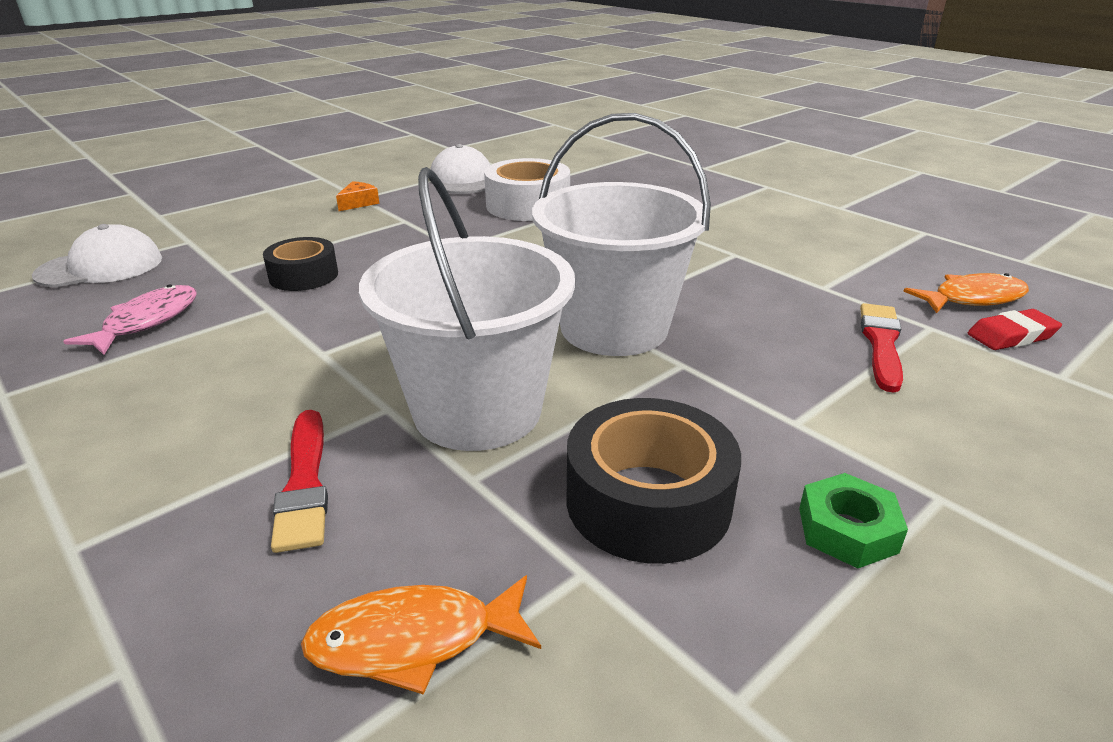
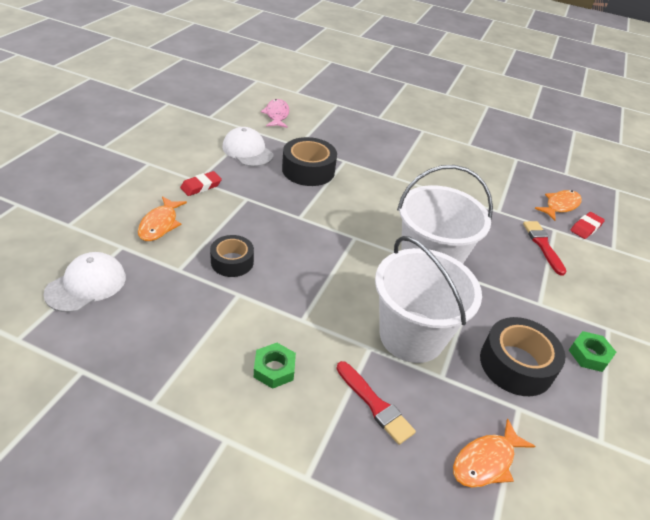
camera: 30 degrees left, 10 degrees up
(146, 322) = (175, 324): pink fish -> pink fish (277, 115)
(207, 398) = (274, 369): none -> green nut
(261, 229) = (160, 224): none -> orange fish
(358, 203) = (201, 186): orange cheese -> red eraser
(528, 205) = (308, 170): white tape -> black tape

